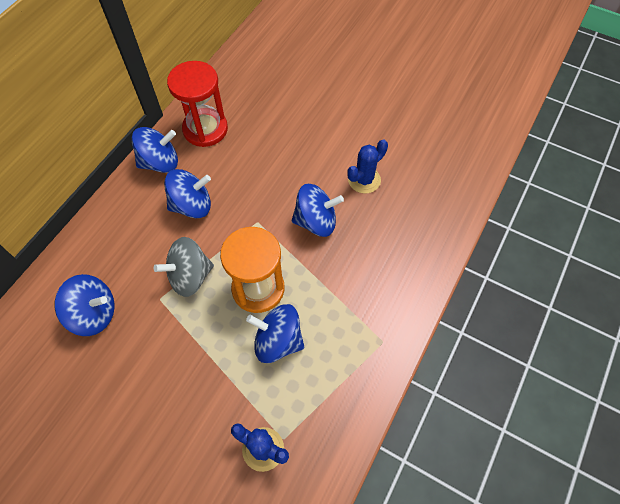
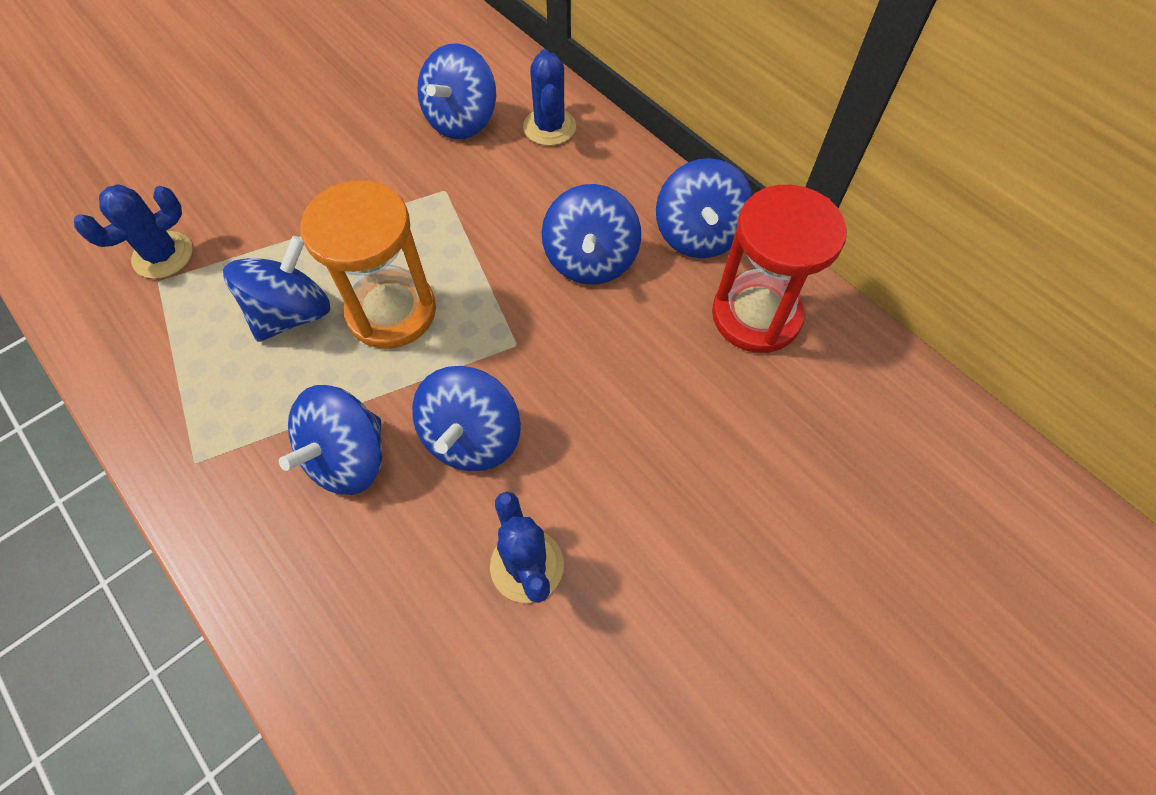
camera: 110 degrees right, 0 degrees up
(90, 259) = (549, 127): none -> blue cactus
(190, 276) = (461, 231): grey spinning top -> none
(348, 270) = (348, 457): none -> blue spinning top

